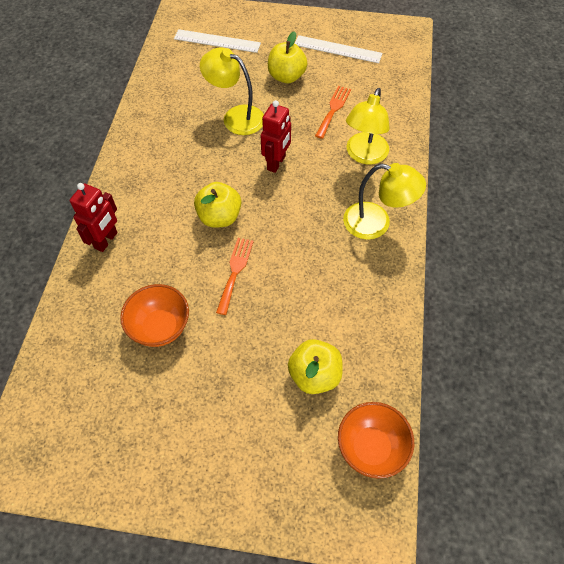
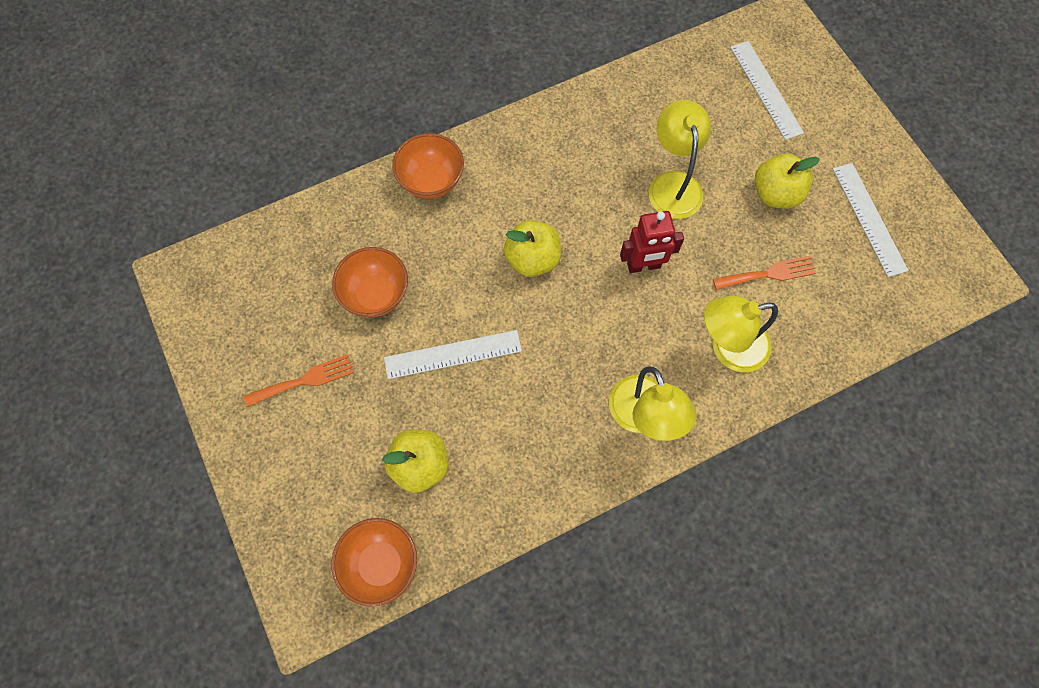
camera: 55 degrees right, 10 degrees up
(106, 240) = (431, 181): red robot -> orange bowl
(235, 271) = (481, 317): orange fork -> orange fork (304, 380)
(248, 304) = (453, 354): none -> white ruler

